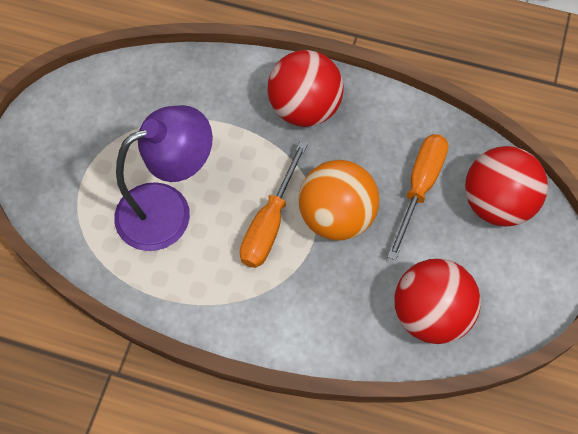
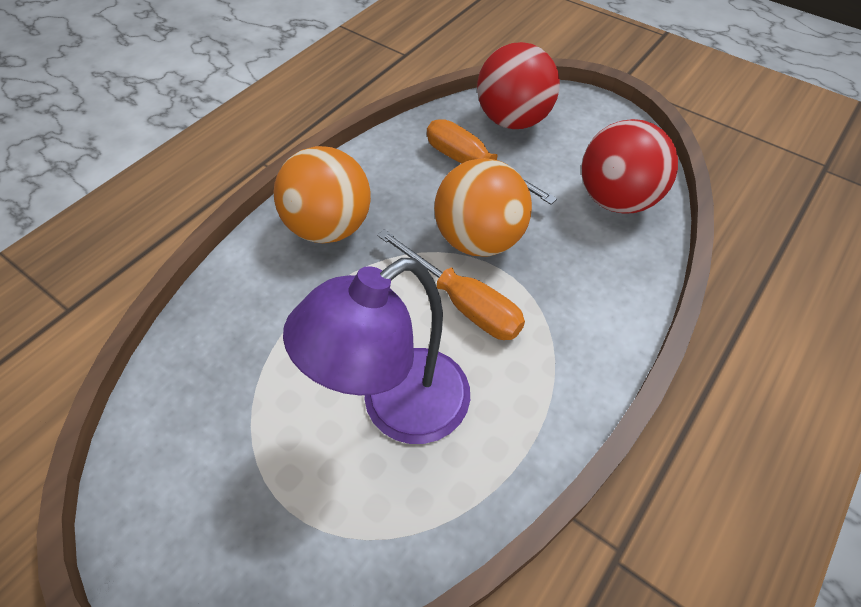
camera: 70 degrees left, 10 degrees down
(168, 210) = (397, 408): purple lamp -> purple lamp turned 120 degrees counterclockwise
(304, 108) = (329, 227): red ball -> orange ball

